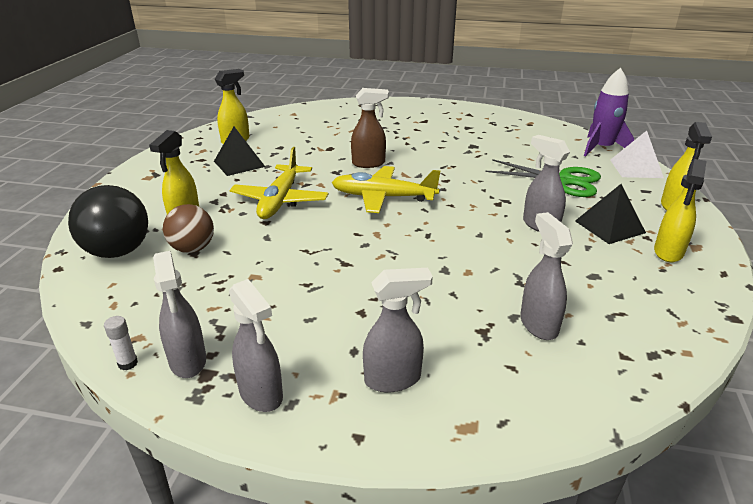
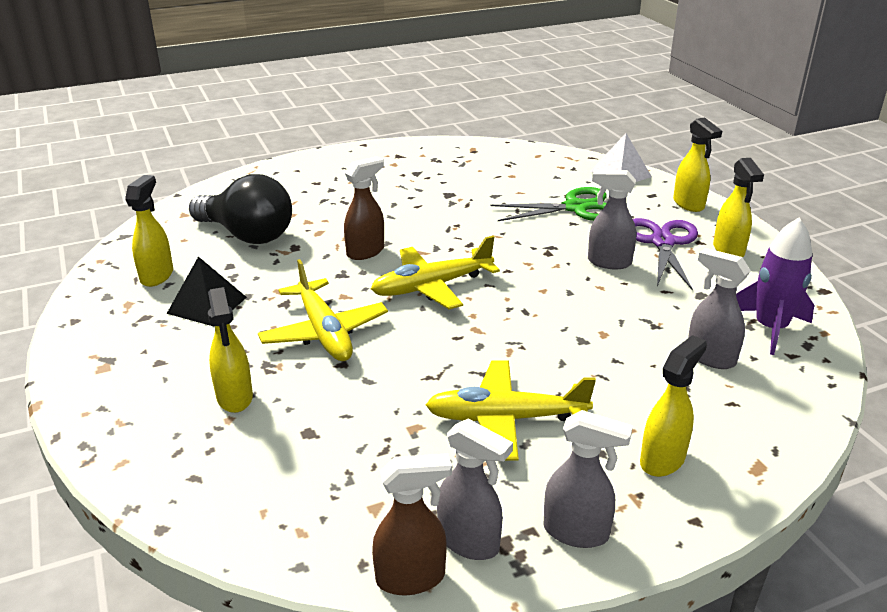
camera: 35 degrees left, 0 degrees up
(117, 242) = (193, 464): black light bulb -> black light bulb (247, 235)
(128, 363) = (411, 578): white glue stick -> brown spray bottle
(193, 248) = (301, 429): brown ball -> none
(318, 297) = (506, 419): none -> yellow plane
(393, 379) = (663, 459): grey spray bottle -> yellow spray bottle
(601, 148) = (570, 160): purple rocket -> purple rocket (770, 328)
(609, 226) = (662, 242): black pyramid -> purple scissors

